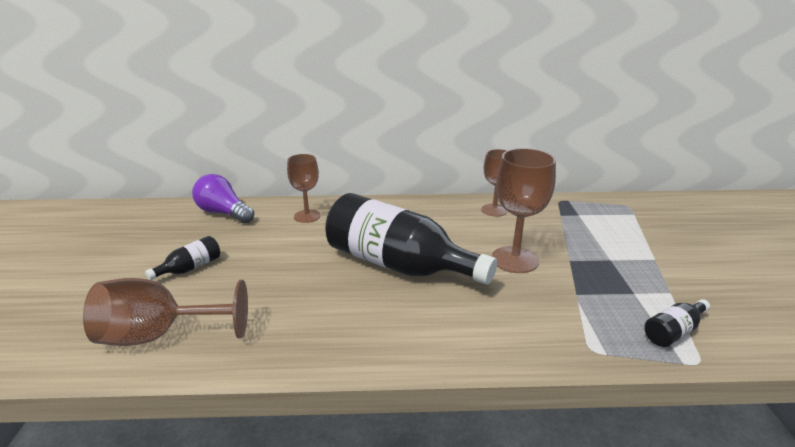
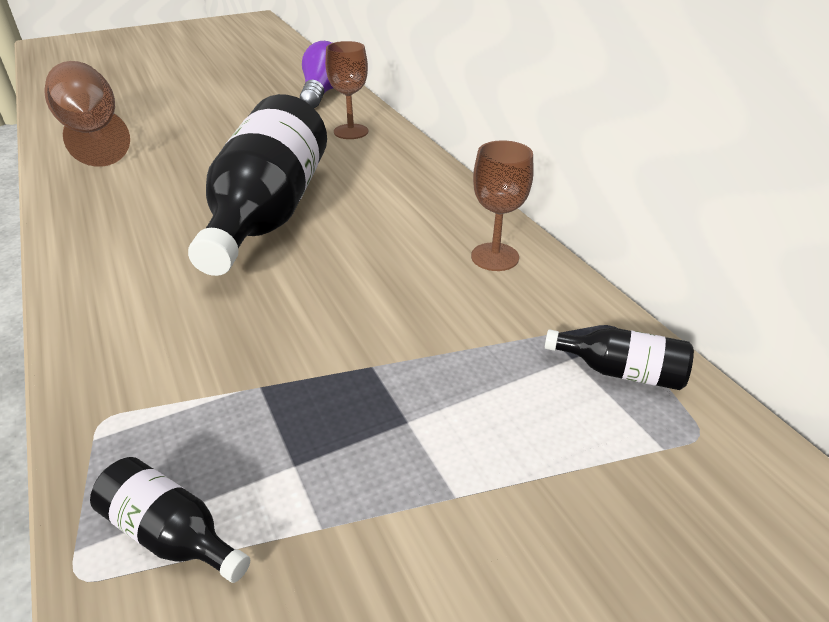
camera: 65 degrees right, 10 degrees up
(190, 268) = (205, 112): black bottle -> black bottle (621, 372)
(515, 260) = (337, 304): brown goblet -> none

